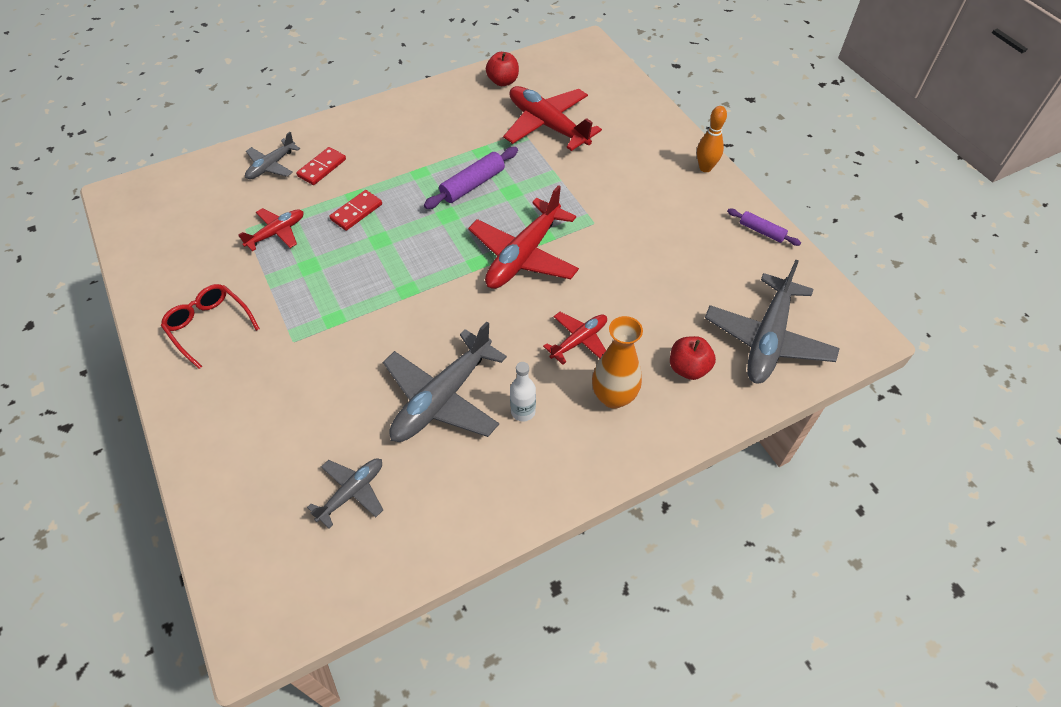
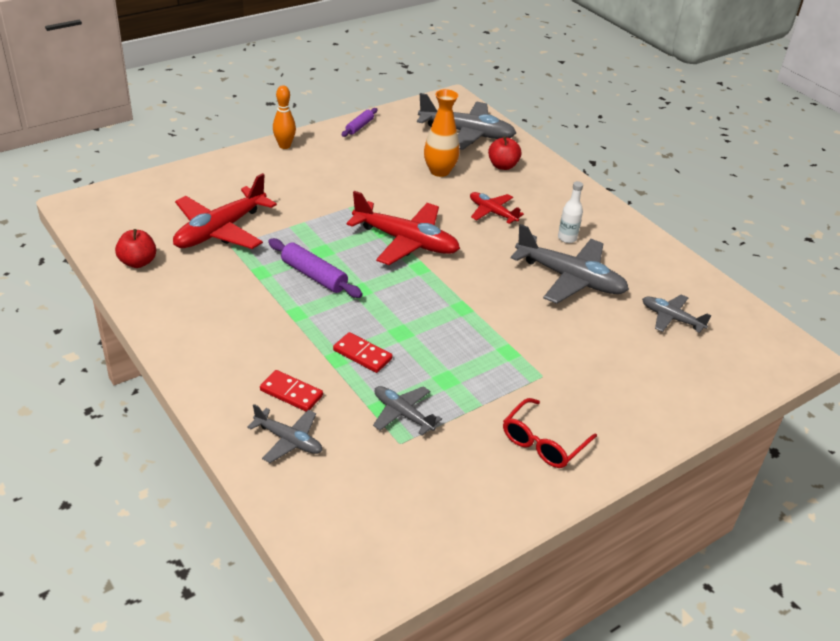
camera: 100 degrees left, 15 degrees down
(277, 233) = (402, 414): red plane -> grey plane
(613, 397) = (539, 198): orange vase -> orange vase (439, 171)

